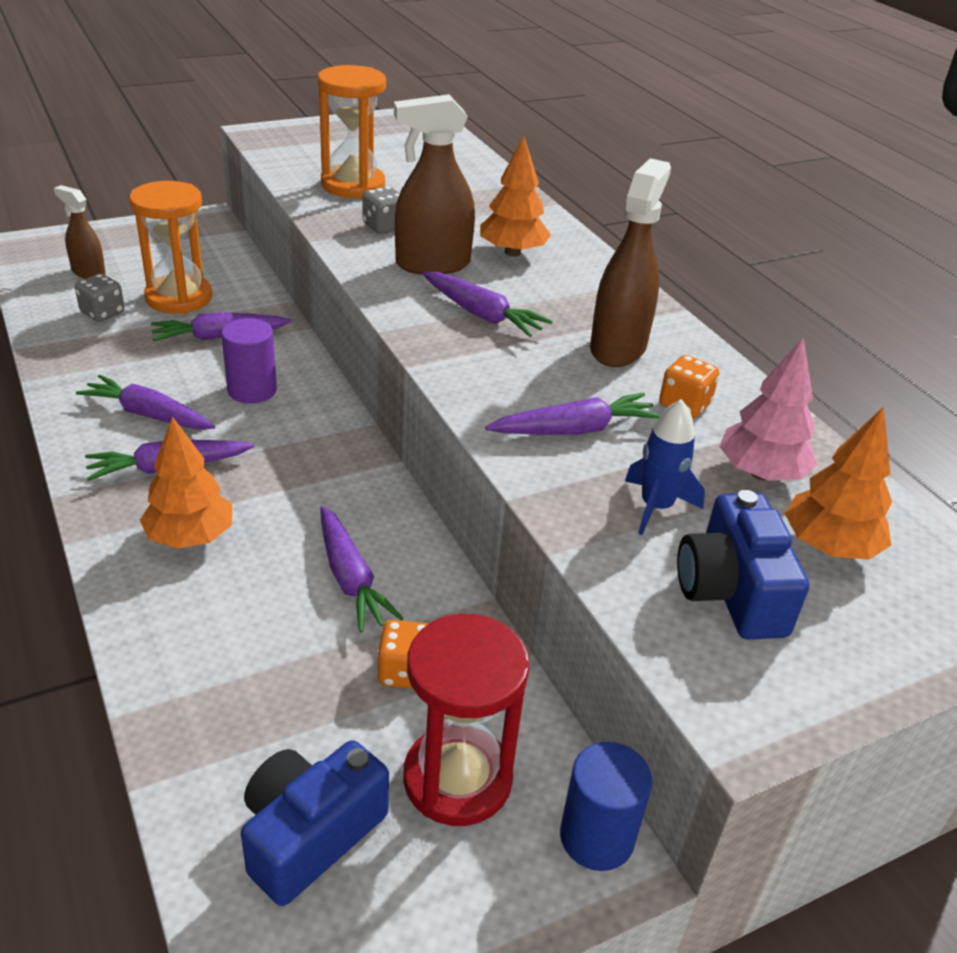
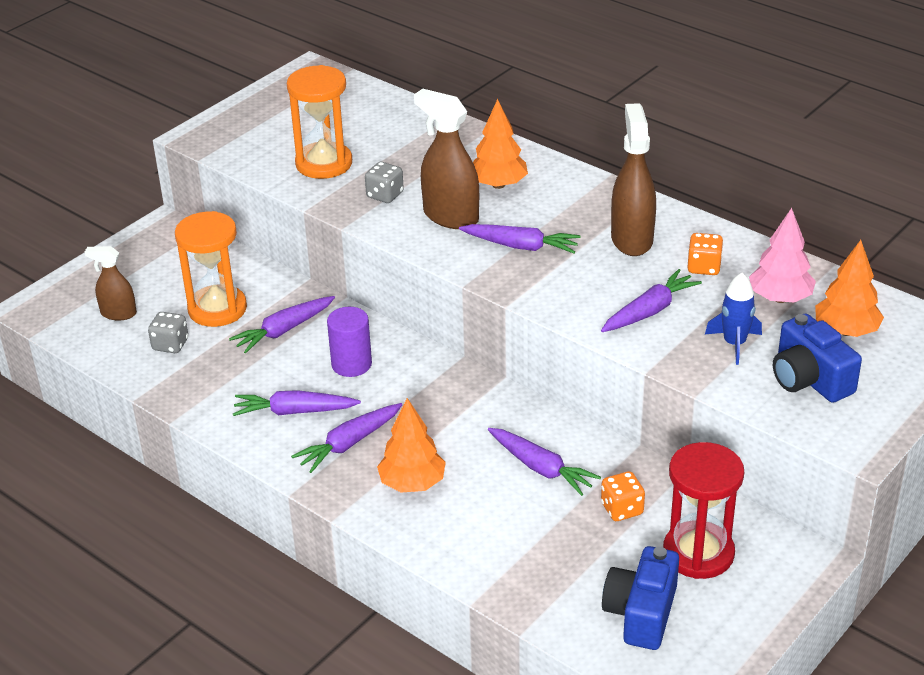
camera: 20 degrees left, 0 degrees up
(432, 264) = (450, 216): brown spray bottle -> brown spray bottle turned 75 degrees clockwise
(596, 837) = (794, 550): blue cylinder -> none

